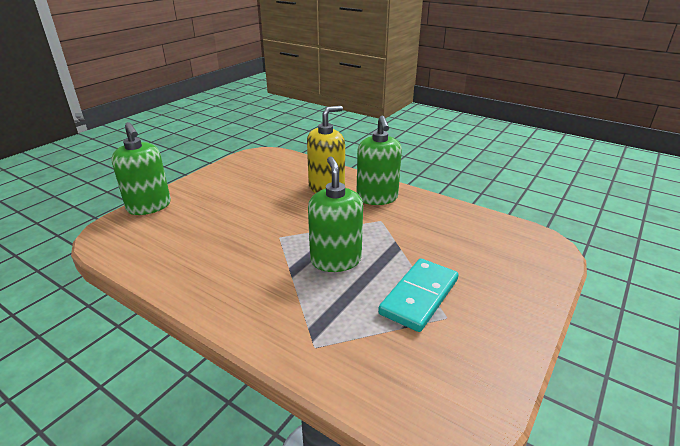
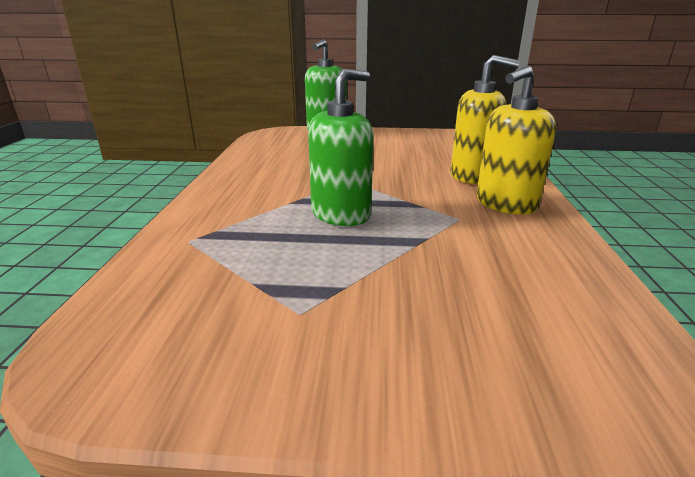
camera: 60 degrees right, 5 degrees down
(377, 198) = (506, 204): green soap dispenser -> yellow soap dispenser
(419, 296) = (325, 280): turquoise domino -> none

